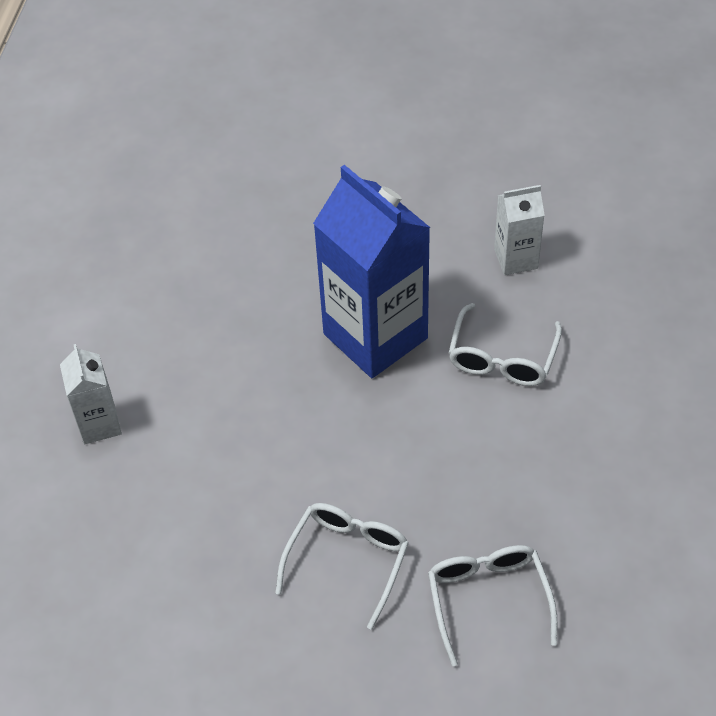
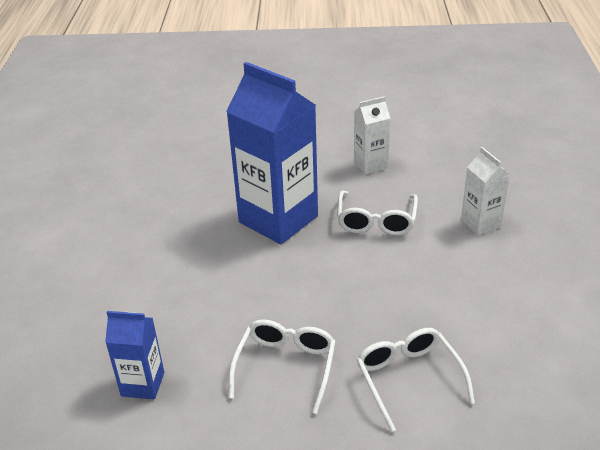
camera: 10 degrees left, 15 degrees down
(99, 424) = (66, 299): white carton -> white carton (480, 223)
(180, 558) = (143, 384): none -> blue carton

